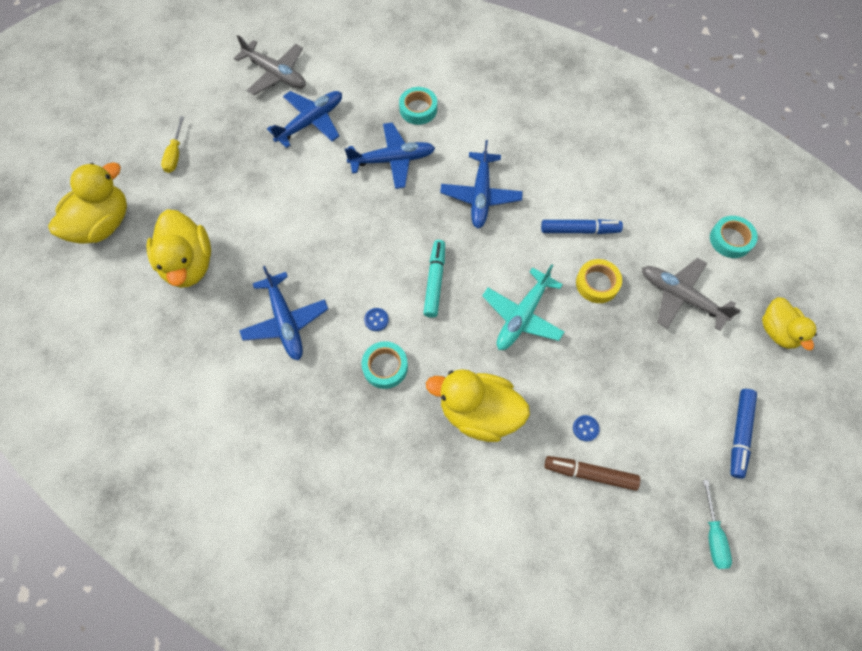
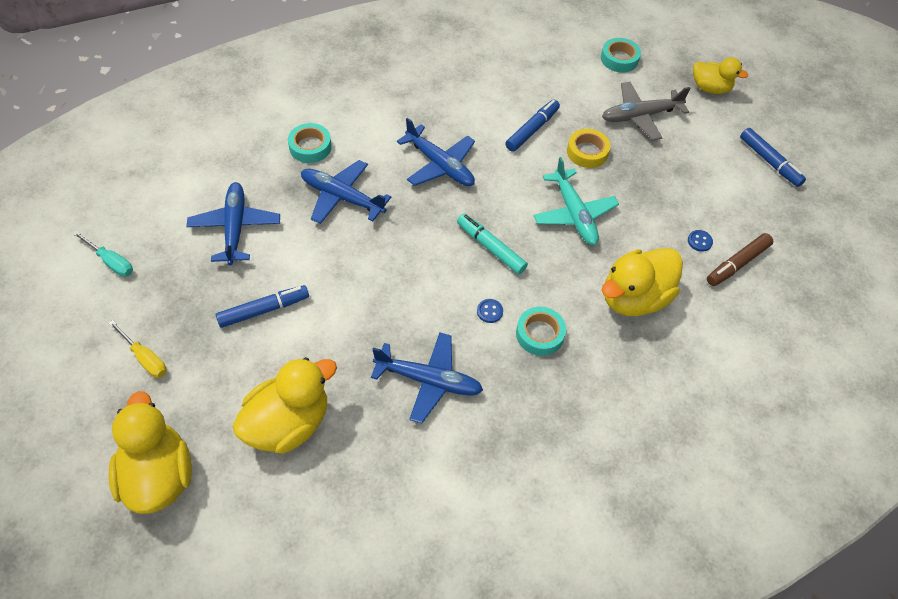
camera: 55 degrees left, 10 degrees down
(189, 264) = (288, 423): yellow duck -> yellow duck turned 60 degrees counterclockwise
(261, 186) = (264, 310): none -> blue marker
(275, 74) = (147, 219): grey plane -> none
(392, 160) = (342, 198): blue plane -> blue plane turned 90 degrees counterclockwise
(713, 535) = (832, 228): turquoise screwdriver -> turquoise screwdriver (111, 262)

